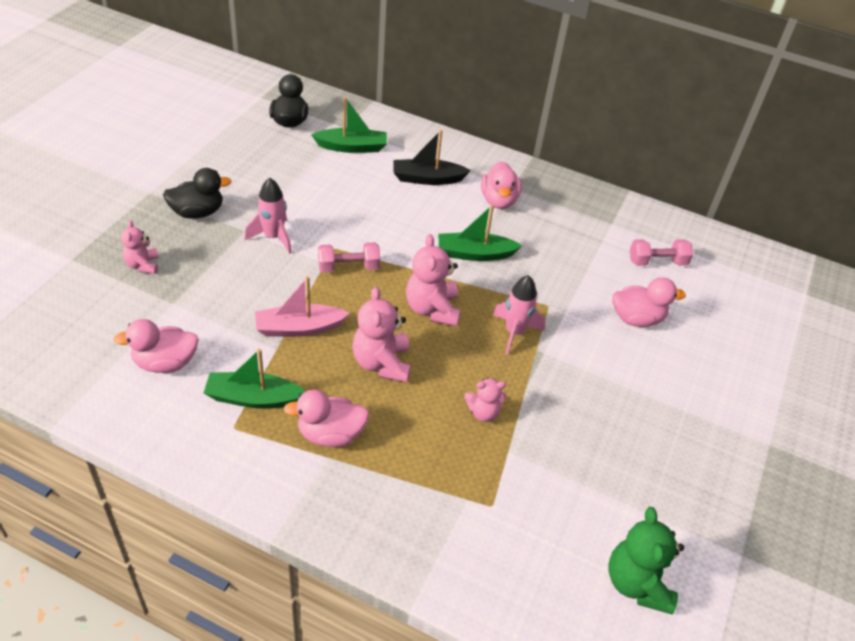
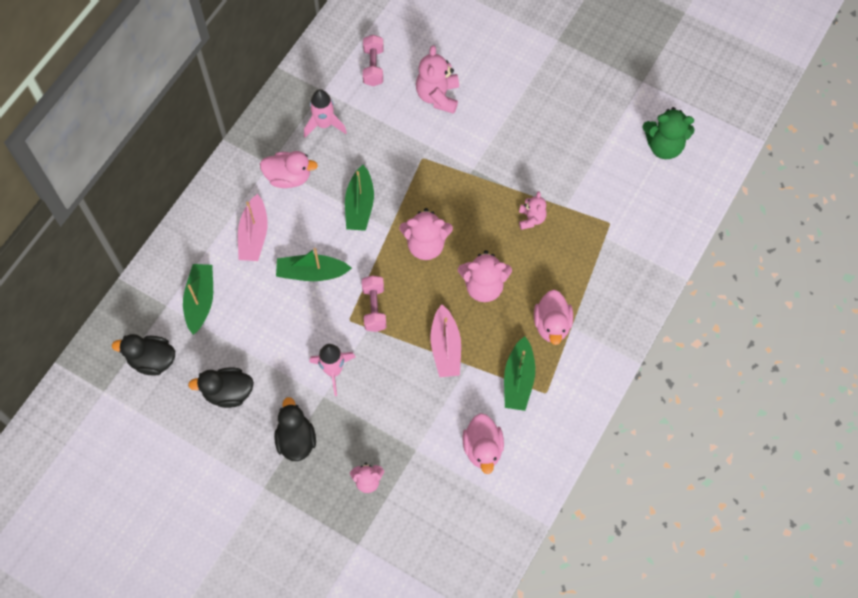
camera: 80 degrees left, 20 degrees up
(253, 167) = (228, 393): none -> black duck
(388, 219) = (311, 273): none -> green boat
(427, 179) = (254, 235): black boat -> pink boat
(514, 332) = (452, 187): pink rocket -> pink rocket (324, 124)
(637, 318) = (438, 96): pink duck -> pink teddy bear

